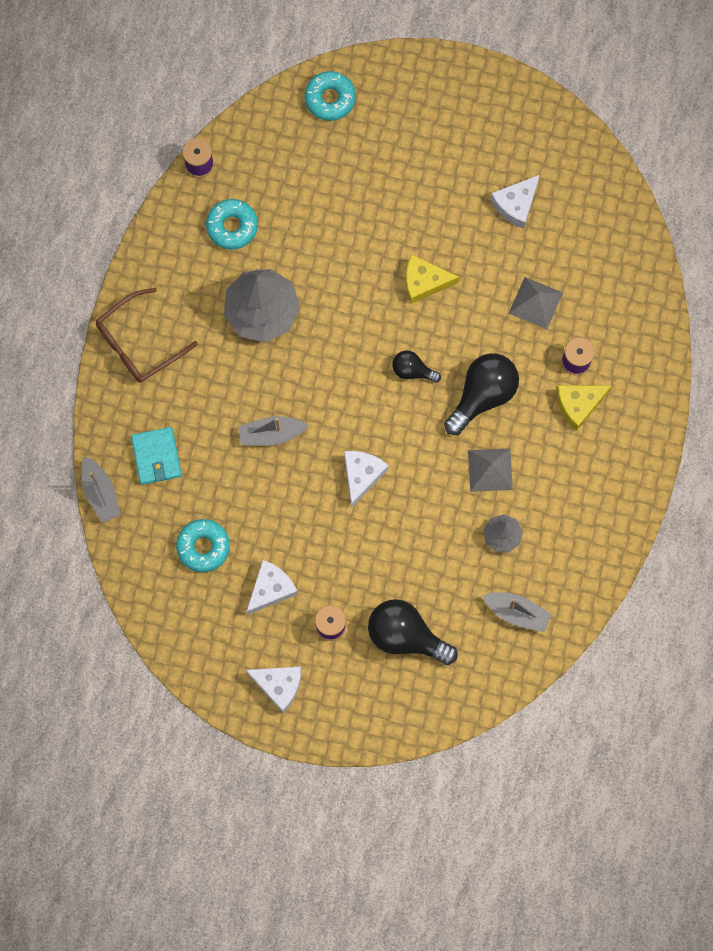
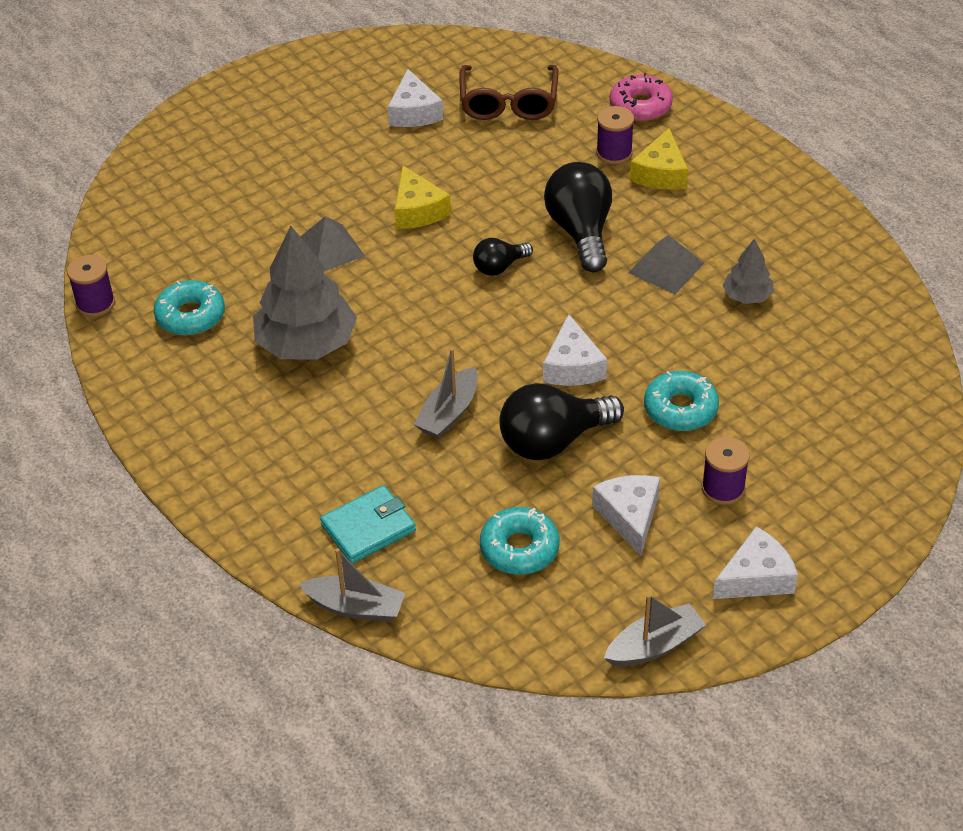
camera: 50 degrees left, 30 degrees down
(139, 343) = (222, 465): brown glasses -> brown glasses (508, 102)
(156, 456) = (368, 528): turquoise wallet -> turquoise wallet turned 60 degrees counterclockwise
(330, 99) = (156, 176): turquoise donut -> turquoise donut (680, 409)
(362, 475) = (572, 366): white cheese -> white cheese turned 150 degrees counterclockwise
(406, 636) = (793, 431): black light bulb -> black light bulb (553, 441)
(424, 282) = (417, 210): yellow cheese -> yellow cheese turned 60 degrees counterclockwise
(516, 612) = (845, 330): grey boat -> grey boat (654, 646)
(535, 302) = (525, 149): grey pyramid -> grey pyramid (328, 249)
(638, 343) = (640, 106): none -> pink donut

